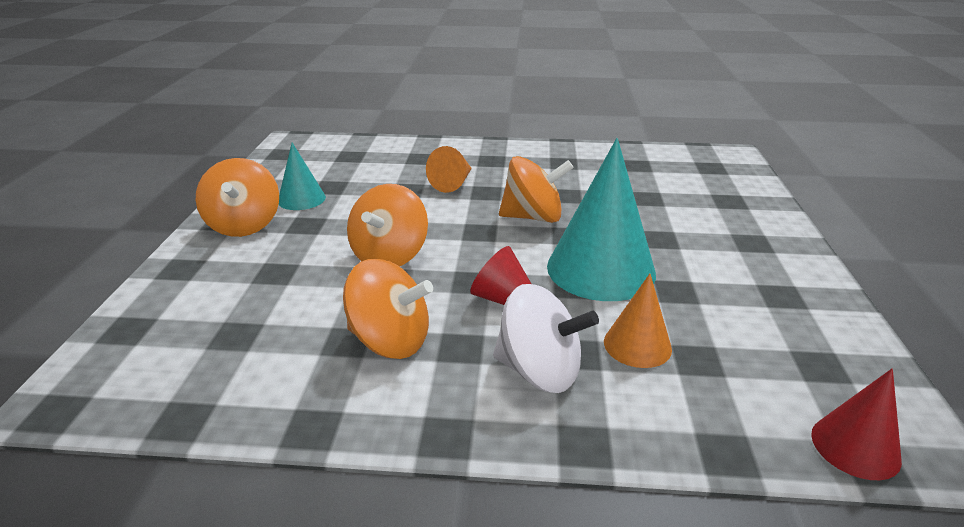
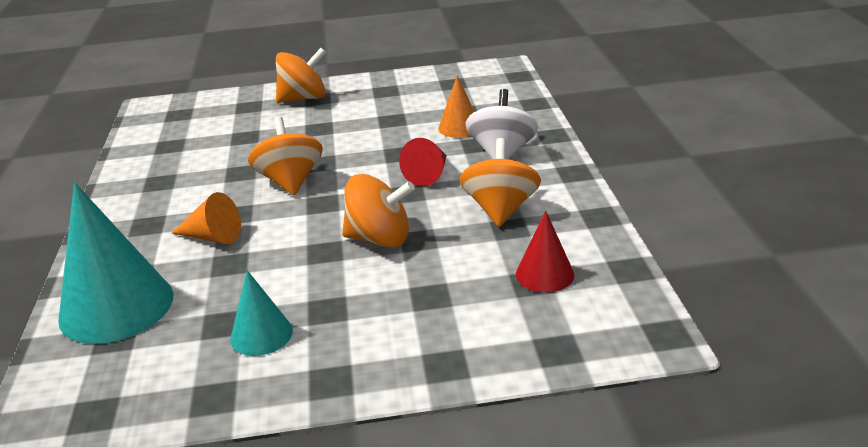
camera: 100 degrees left, 0 degrees up
(244, 225) = (338, 356): orange spinning top -> orange spinning top (304, 98)
(600, 269) = (373, 145): turquoise cone -> turquoise cone (116, 306)
(855, 446) = (511, 78): red cone -> red cone (544, 274)

